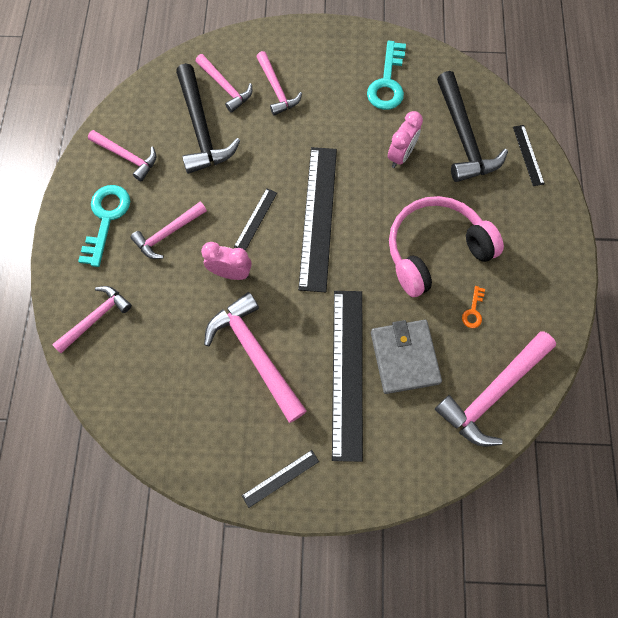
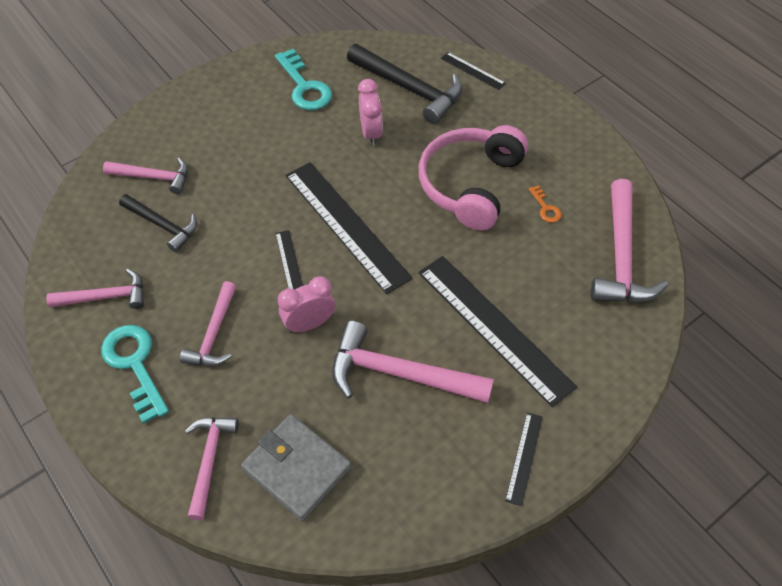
camera: 40 degrees left, 15 degrees down
(201, 129) = (162, 225): black hammer -> black hammer, size x0.62
(276, 89) = (207, 150): pink hammer -> none
(404, 357) = (528, 281): grey wallet -> grey wallet (296, 469)

